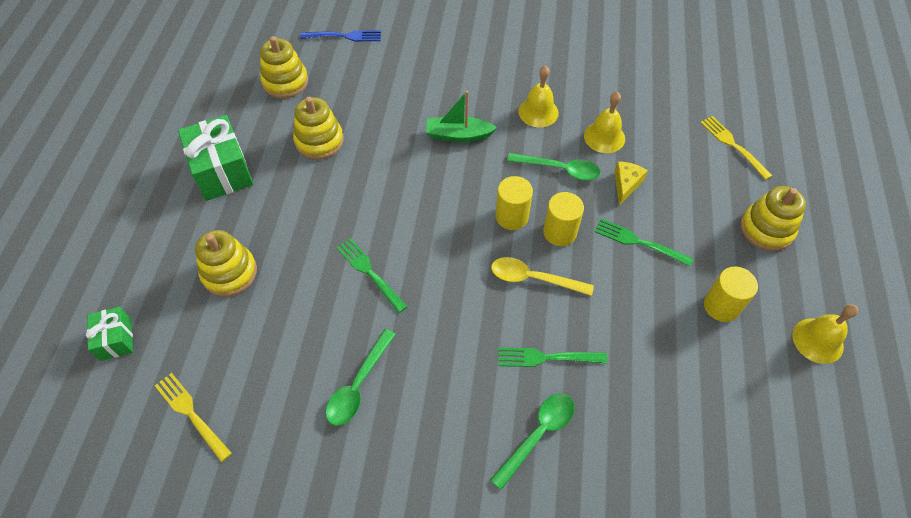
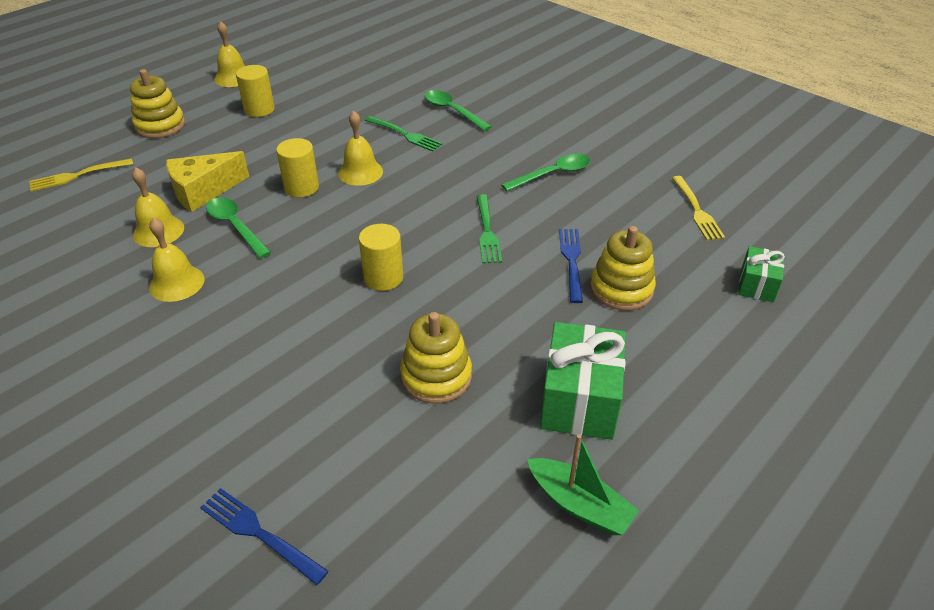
camera: 145 degrees left, 15 degrees down
(282, 279) = (571, 261): none -> blue fork
(285, 82) = (414, 494): yellow stacking toy -> none
(458, 135) = (282, 302): green boat -> green boat (579, 504)
(512, 216) = (324, 214): yellow cylinder -> yellow cylinder (383, 278)
(533, 278) = (360, 172): yellow spoon -> yellow bell
(538, 434) = (452, 111): green spoon -> green spoon turned 60 degrees clockwise
(626, 185) = (203, 191): yellow cheese -> yellow cheese, size x1.64
(639, 242) = (254, 157): green fork -> none
(733, 145) = (78, 175): yellow fork -> yellow fork turned 60 degrees clockwise

